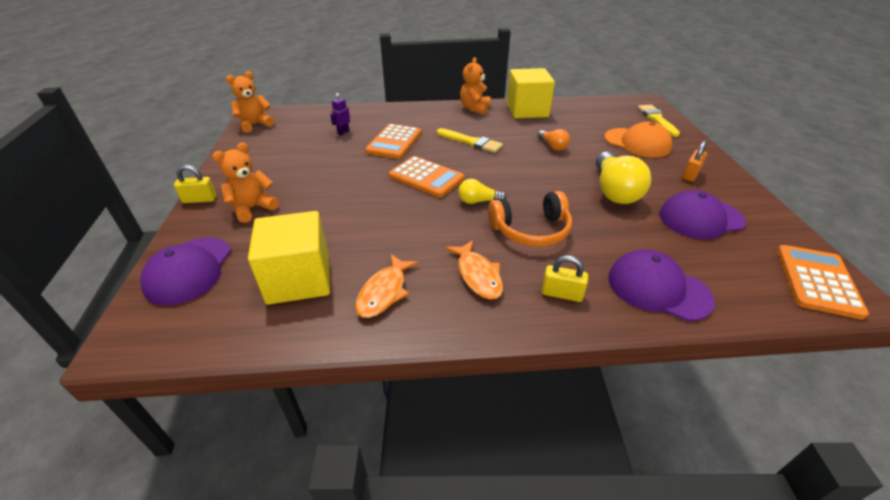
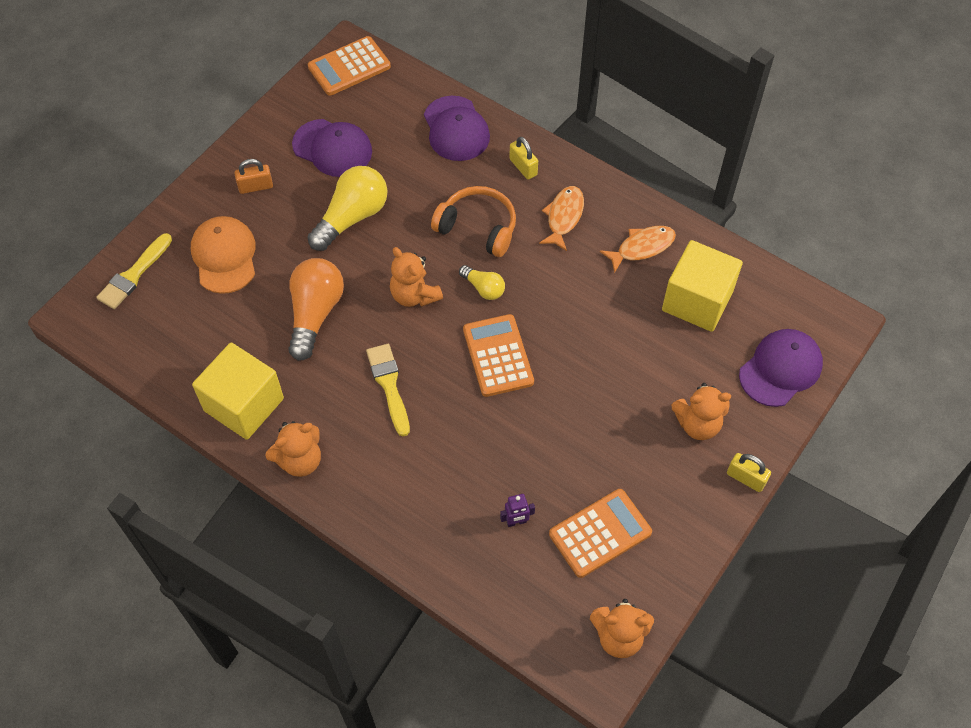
camera: 140 degrees left, 20 degrees up
(394, 142) = (474, 449): orange calculator -> orange calculator (600, 533)
(515, 177) = (414, 295): none -> orange teddy bear
(552, 146) = (315, 314): orange light bulb -> orange light bulb, size x1.89

